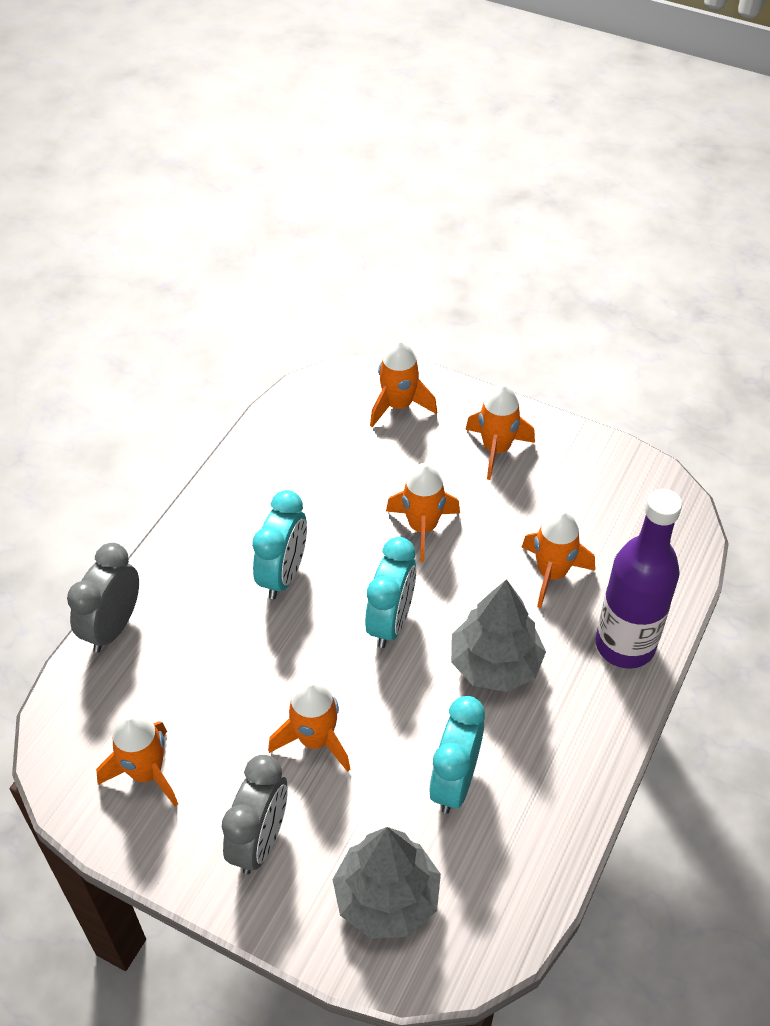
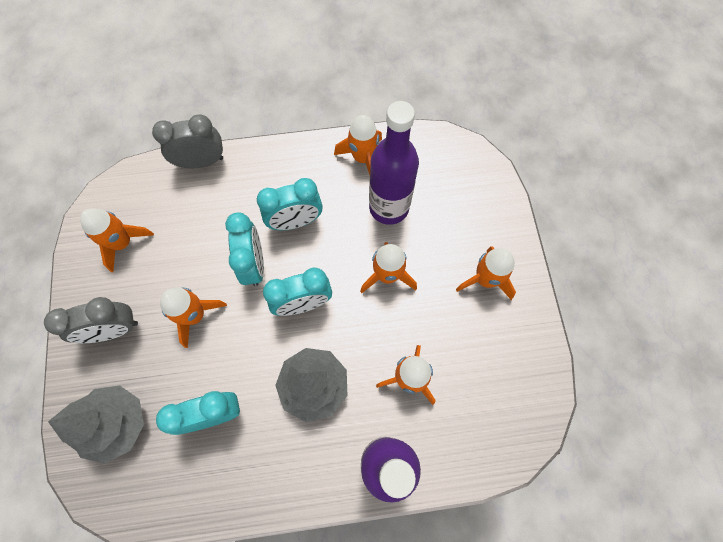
camera: 55 degrees right, 20 degrees up
(301, 644) = (254, 264): none -> turquoise clock
(344, 481) = (389, 207): none -> purple bottle
(398, 405) = (473, 198): orange rocket -> orange rocket (362, 158)

